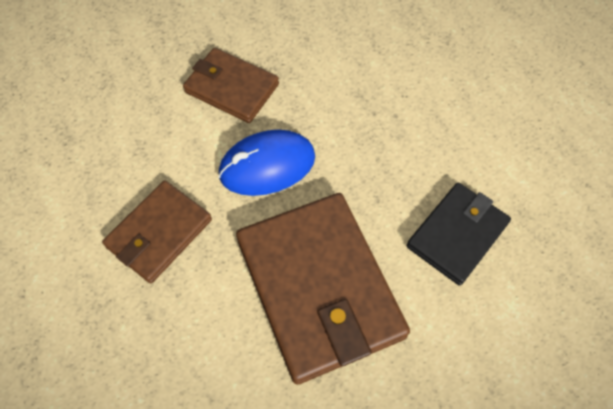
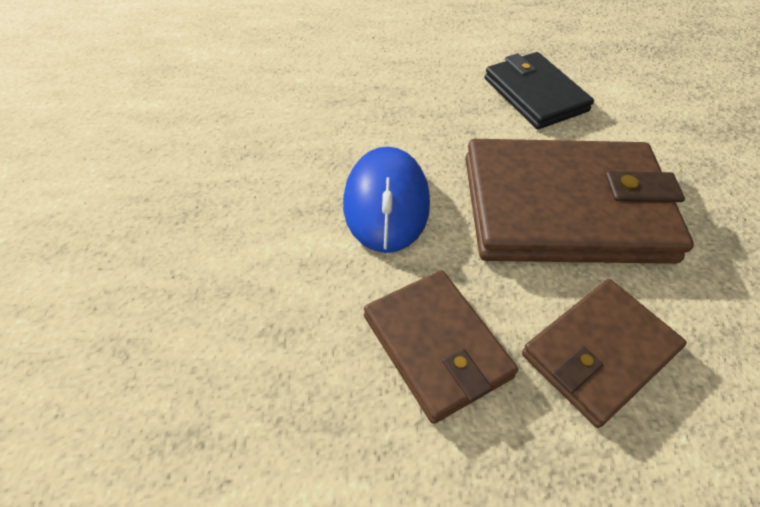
camera: 70 degrees left, 10 degrees down
(231, 88) = (248, 202): brown wallet -> brown wallet (599, 353)

